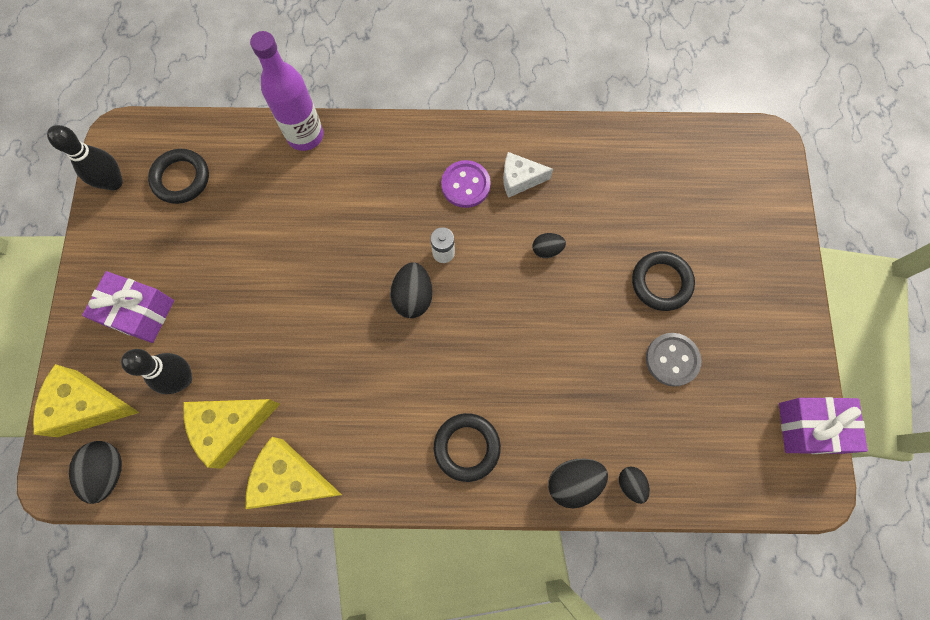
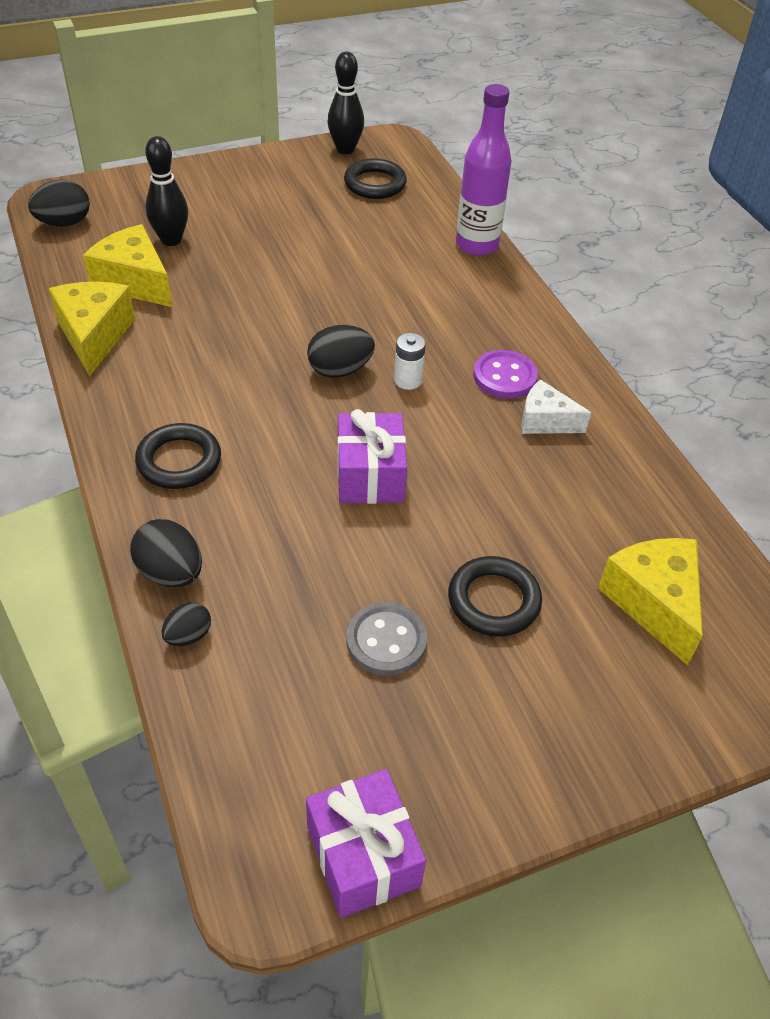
camera: 65 degrees right, 25 degrees down
(88, 406) = (122, 196): yellow cheese -> yellow cheese (653, 603)
(139, 312) = (225, 198): purple gift -> purple gift (370, 475)
(520, 179) = (545, 421): white cheese -> white cheese turned 45 degrees counterclockwise
(547, 250) = (468, 469): black egg -> none

